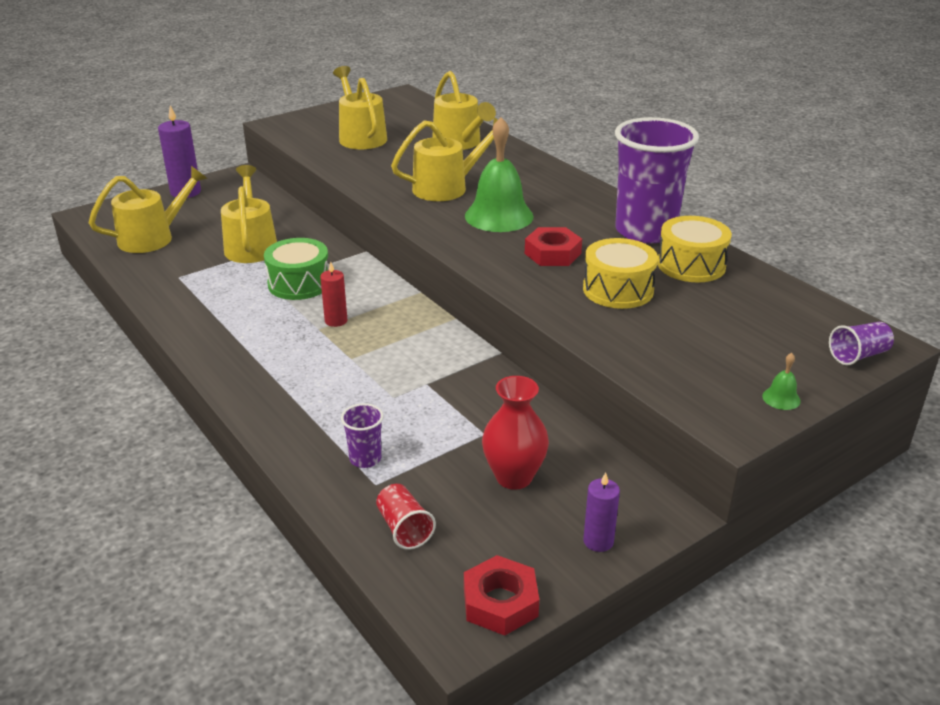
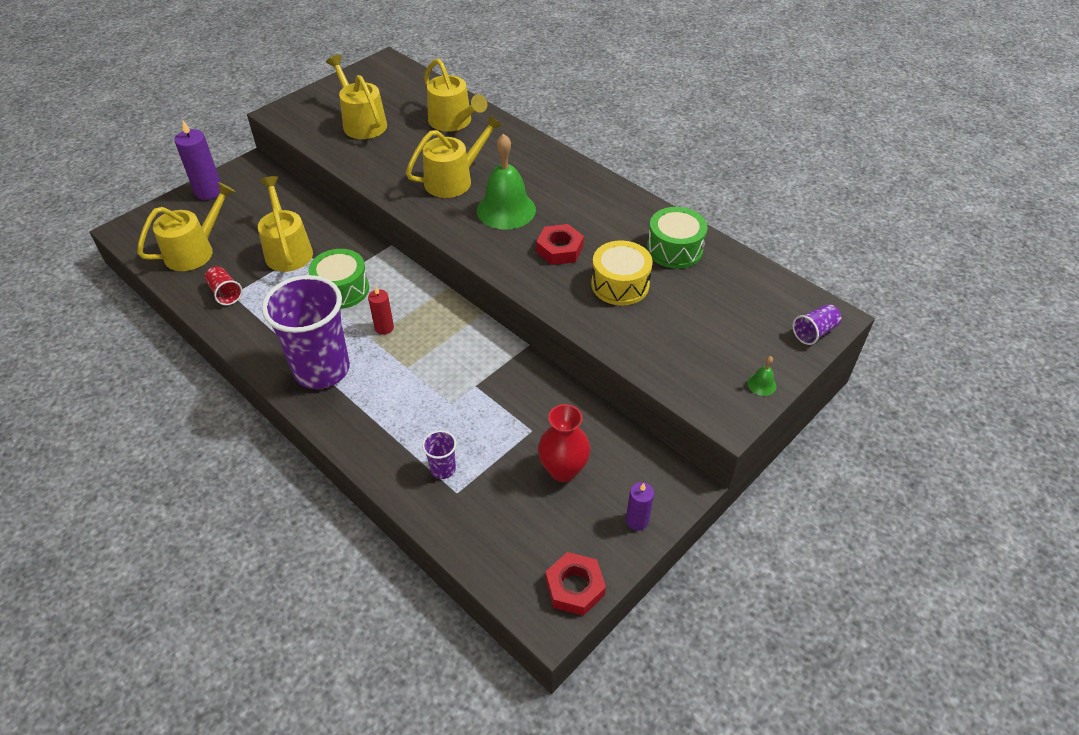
camera: 10 degrees left, 15 degrees up
(404, 528) = (488, 532): red cup -> red cup (225, 293)
(645, 231) = (632, 214): purple cup -> purple cup (322, 369)
(691, 265) = (674, 249): yellow drum -> green drum

